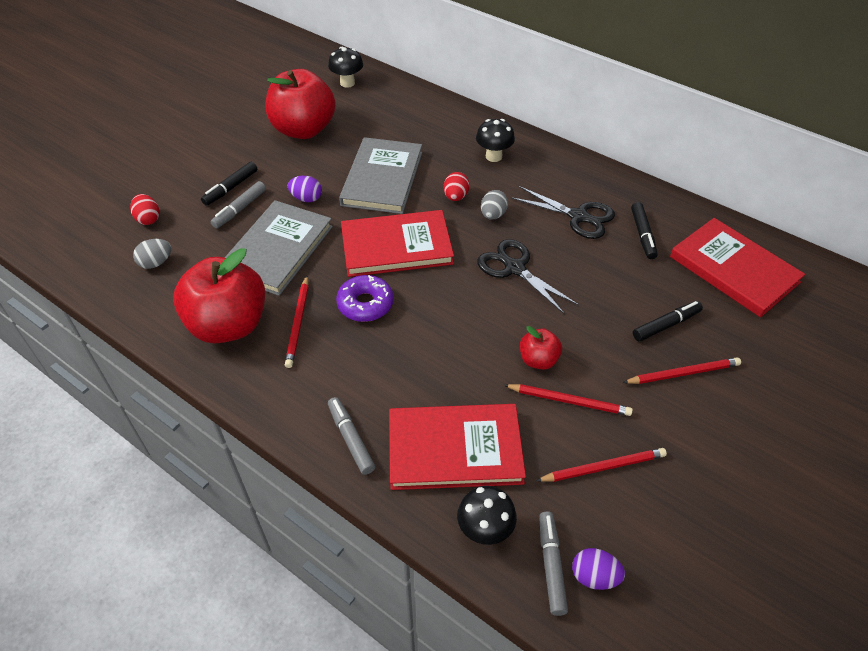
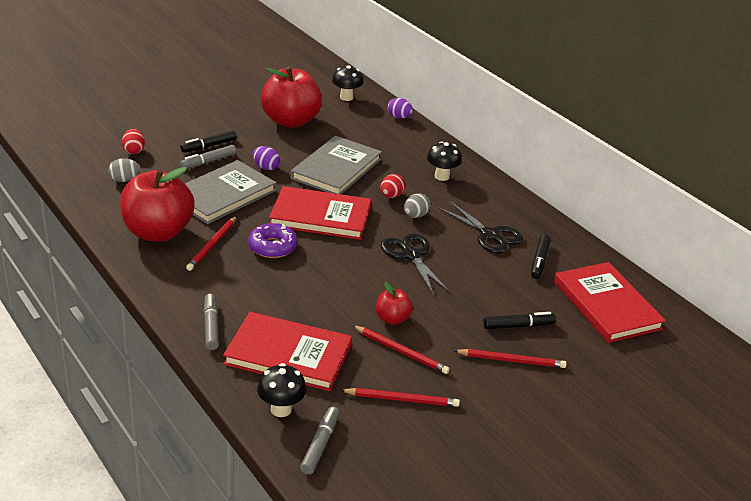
camera: 15 degrees right, 15 degrees down
(594, 576) = (350, 461): purple egg -> purple egg (399, 117)

